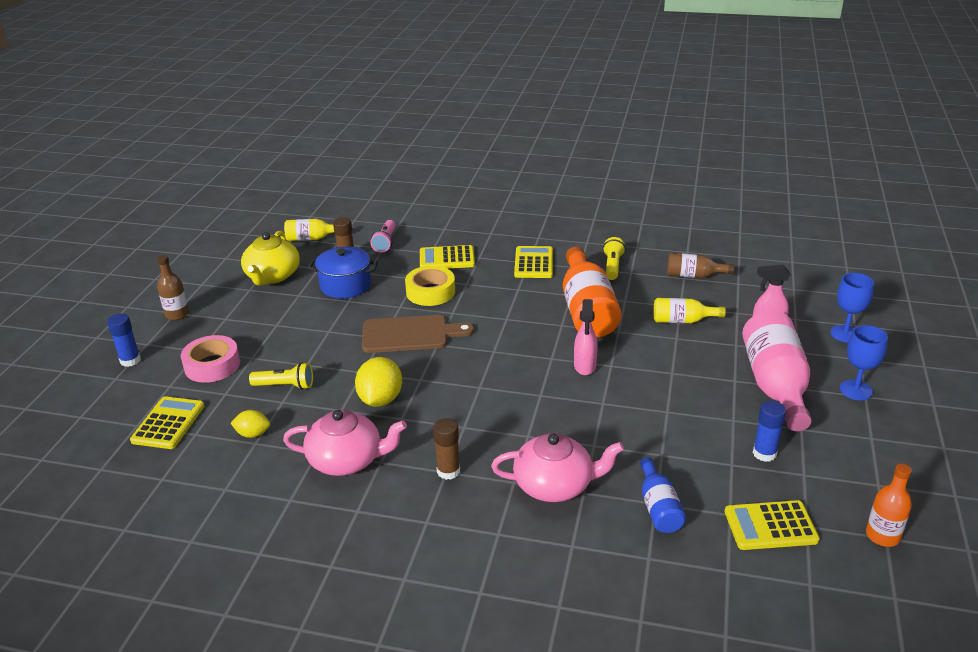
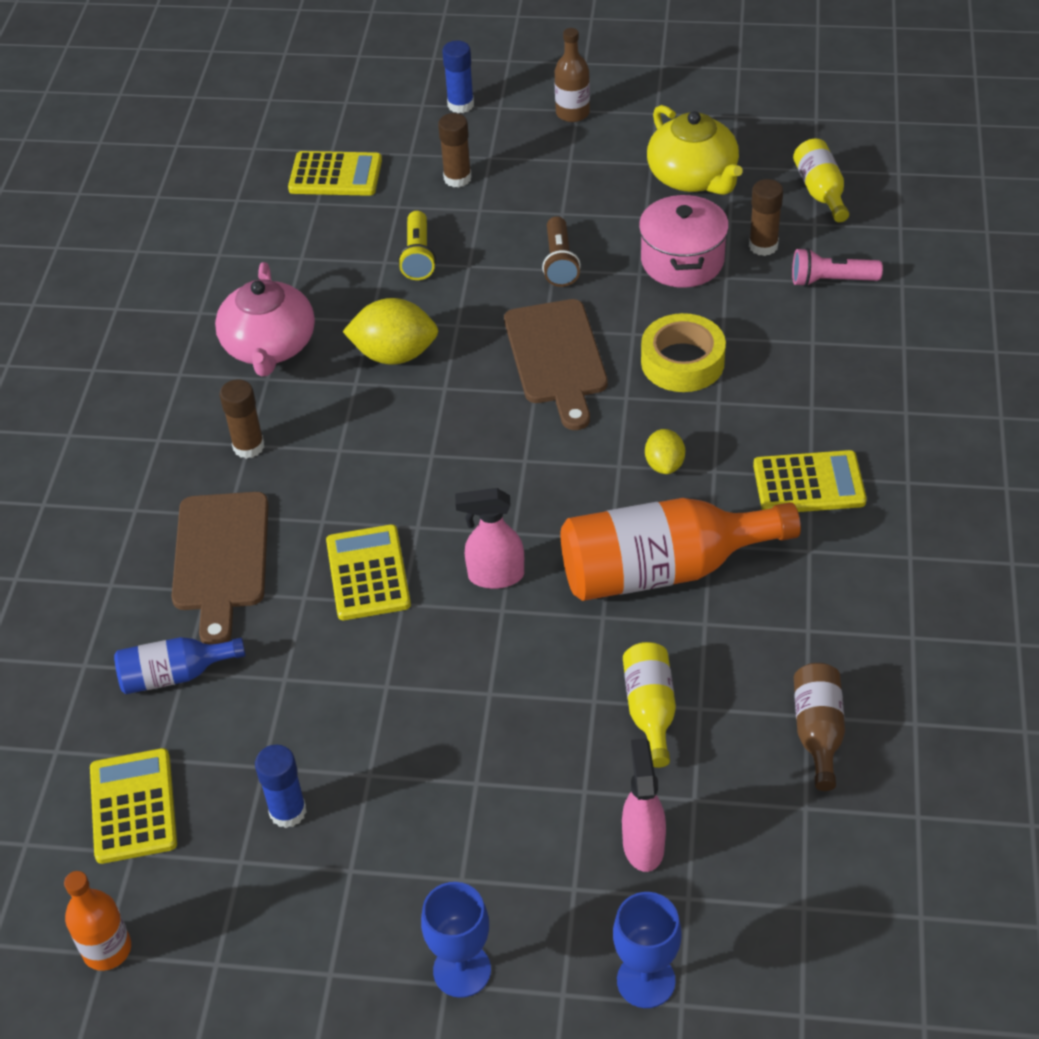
camera: 85 degrees right, 15 degrees up
(212, 365) = (457, 178): pink tape -> brown glue stick
(253, 434) = (318, 251): yellow lemon -> yellow lemon (664, 464)
(272, 276) = (693, 177): yellow teapot -> yellow teapot turned 120 degrees counterclockwise
(323, 328) = (559, 262): none -> brown flashlight
(345, 285) = (682, 261): blue pot -> pink pot
(447, 258) = (796, 366): yellow calculator -> yellow calculator (368, 573)
(554, 485) = (221, 558): pink teapot -> brown cutting board
(612, 266) = (824, 600): yellow flashlight -> none
(775, 385) = (466, 842): pink bottle -> none

